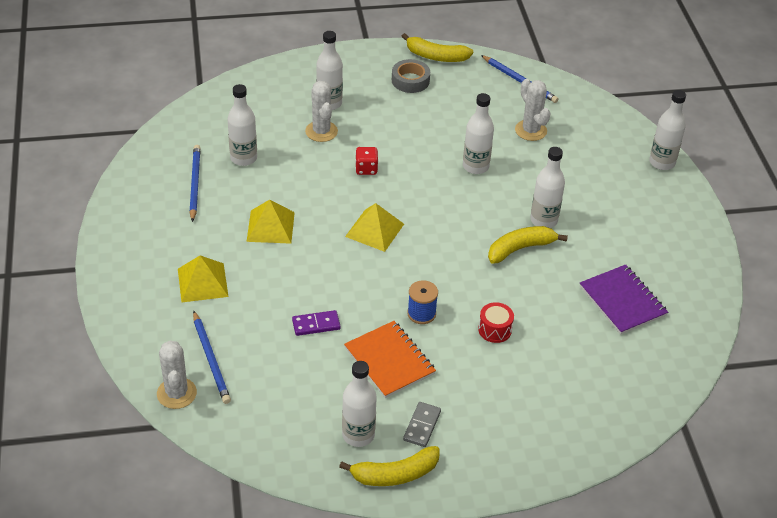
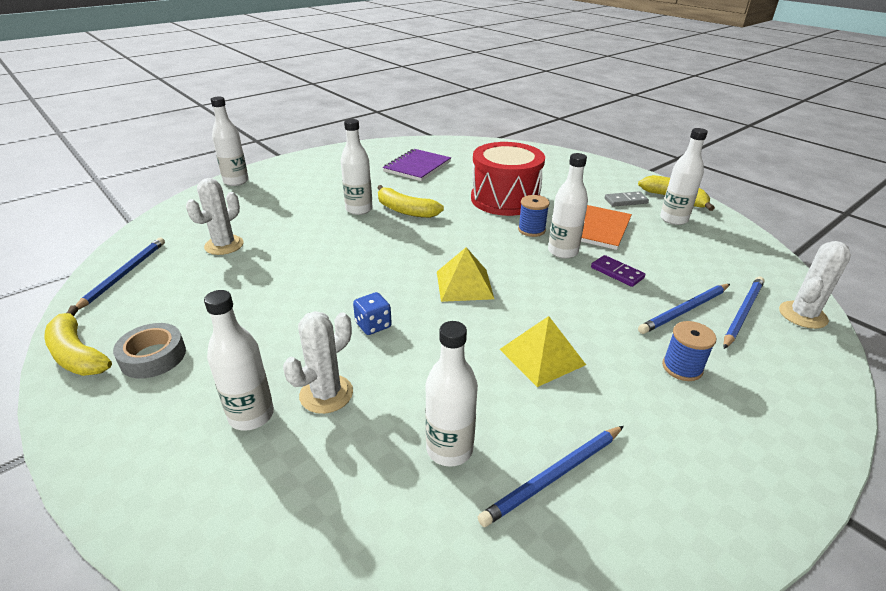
camera: 120 degrees left, 10 degrees down
(202, 282) = (682, 368): yellow pyramid -> blue spool
(243, 329) = (685, 310): none -> blue pencil
(366, 169) = (373, 325): red dice -> blue dice
(436, 56) = (77, 354): yellow banana -> yellow banana turned 150 degrees clockwise
(475, 166) = (310, 259): white bottle -> white bottle (562, 252)
(495, 330) = (505, 199): red drum -> red drum, size x2.40

